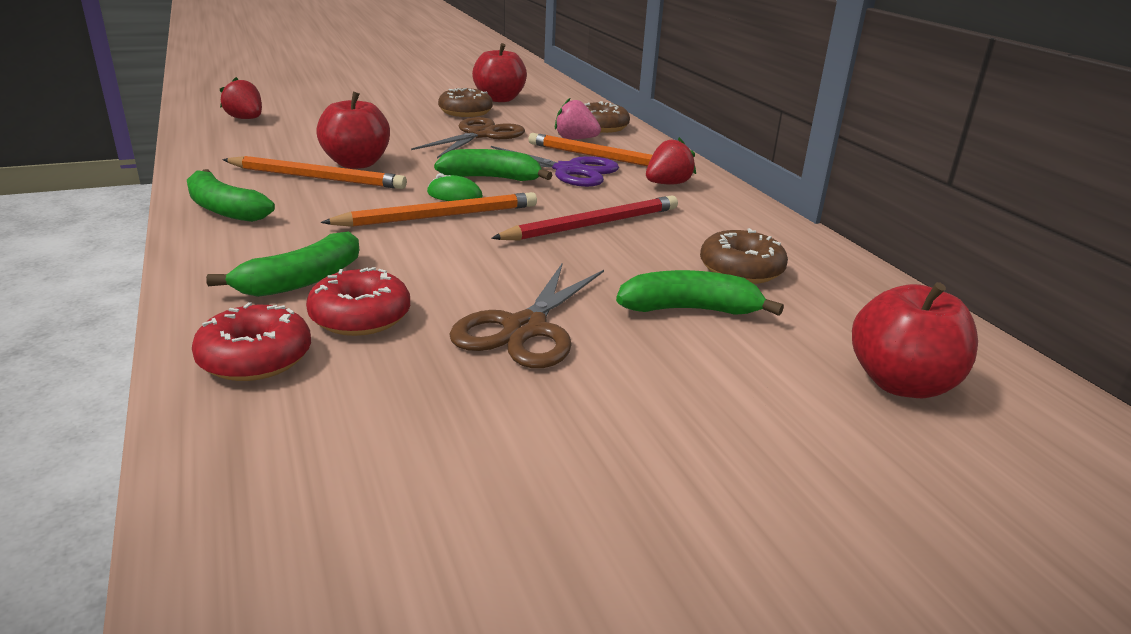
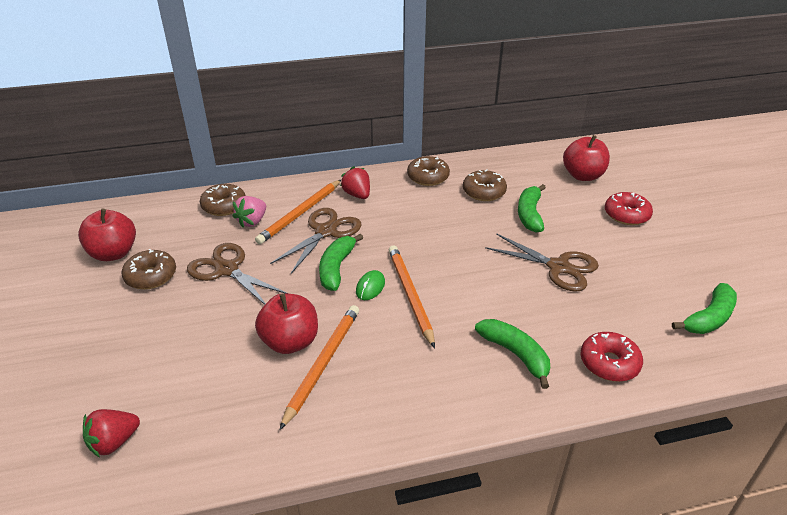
camera: 80 degrees left, 10 degrees up
(224, 209) = (392, 413): green banana -> green banana (709, 318)
(360, 317) = (557, 326): red donut -> red donut (626, 215)
(569, 171) = (325, 231): purple scissors -> brown scissors
(592, 224) = (425, 232): red pencil -> none
(754, 227) = (428, 177): none -> brown donut

